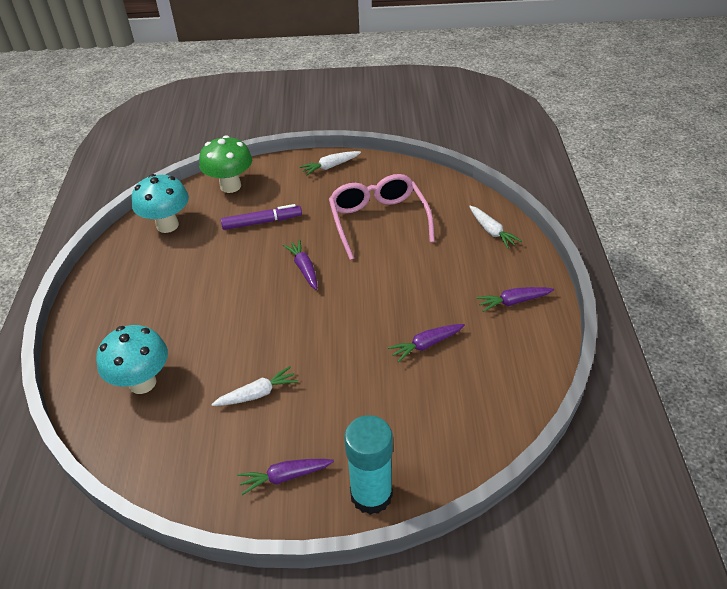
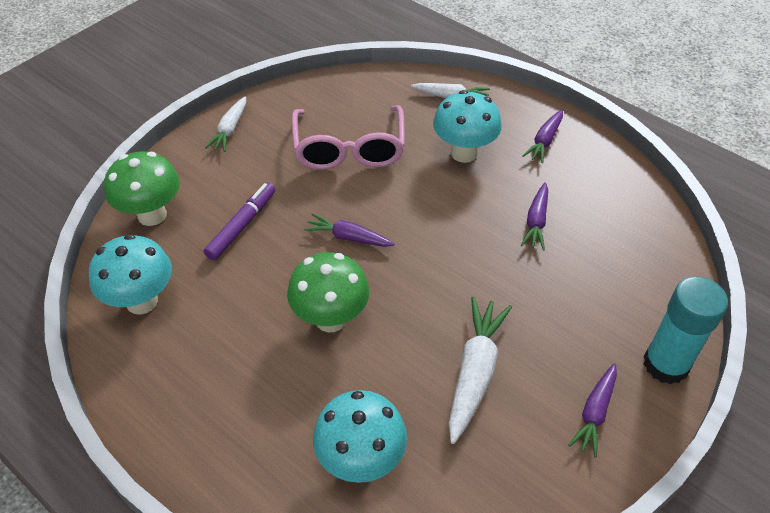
camera: 50 degrees left, 5 degrees up
(232, 303) = (331, 319): none -> green mushroom
(257, 394) = (474, 373): white carrot -> white carrot, size x1.60
(378, 220) = (349, 149): pink glasses -> pink glasses turned 120 degrees counterclockwise
(445, 271) = (464, 153): none -> turquoise mushroom

